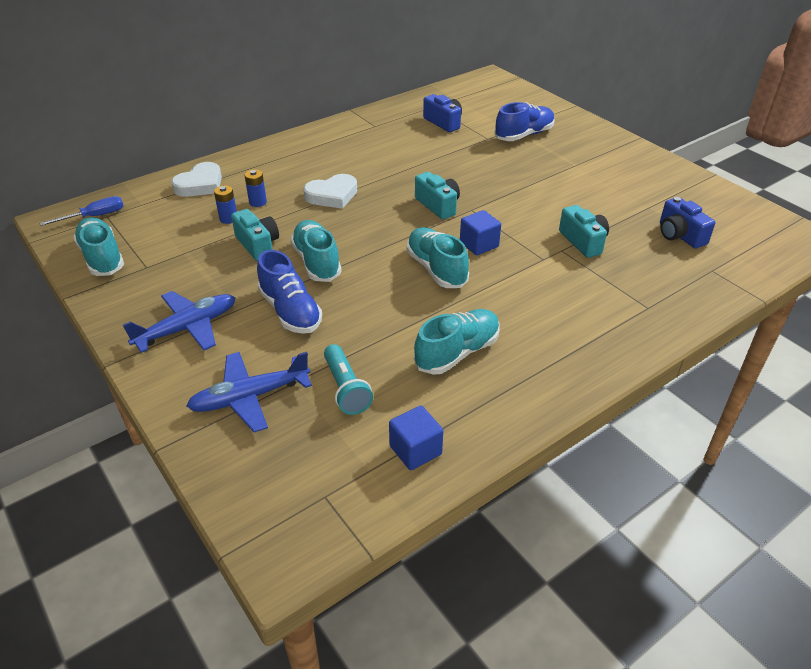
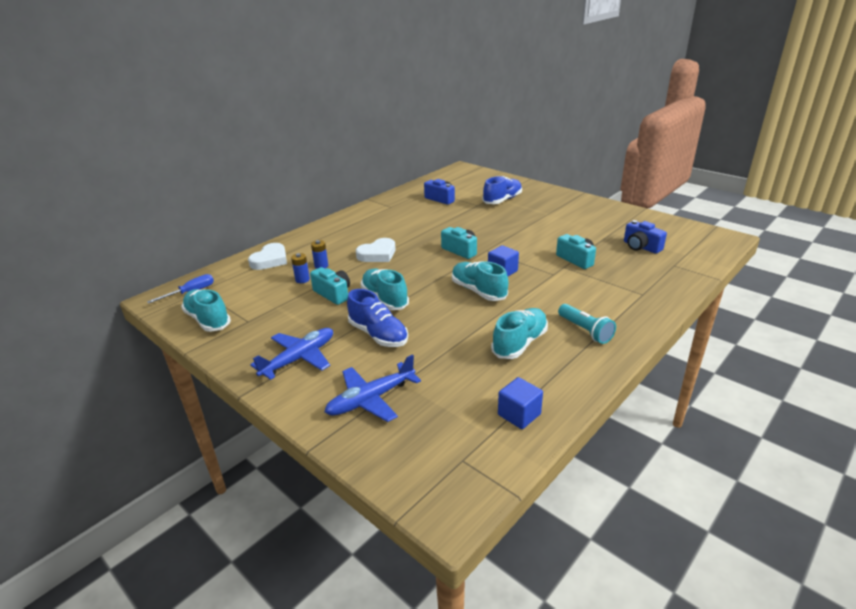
camera: 10 degrees left, 10 degrees down
(346, 389) = (445, 381): turquoise flashlight -> turquoise flashlight (585, 331)

